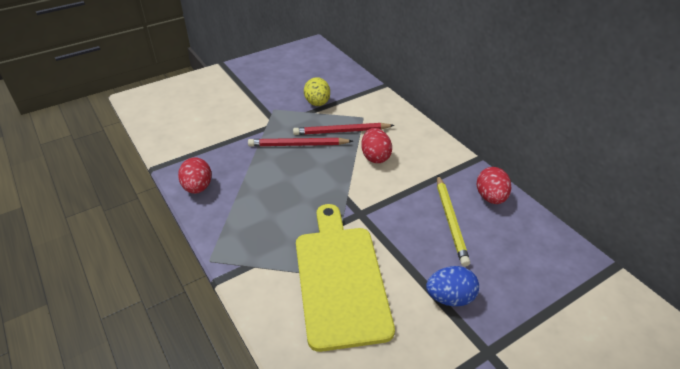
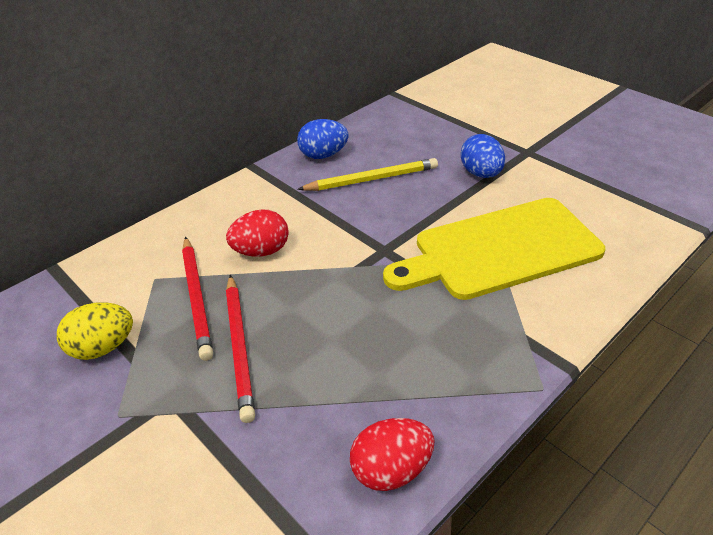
camera: 100 degrees left, 0 degrees up
(490, 197) = (323, 155): red egg -> blue egg

